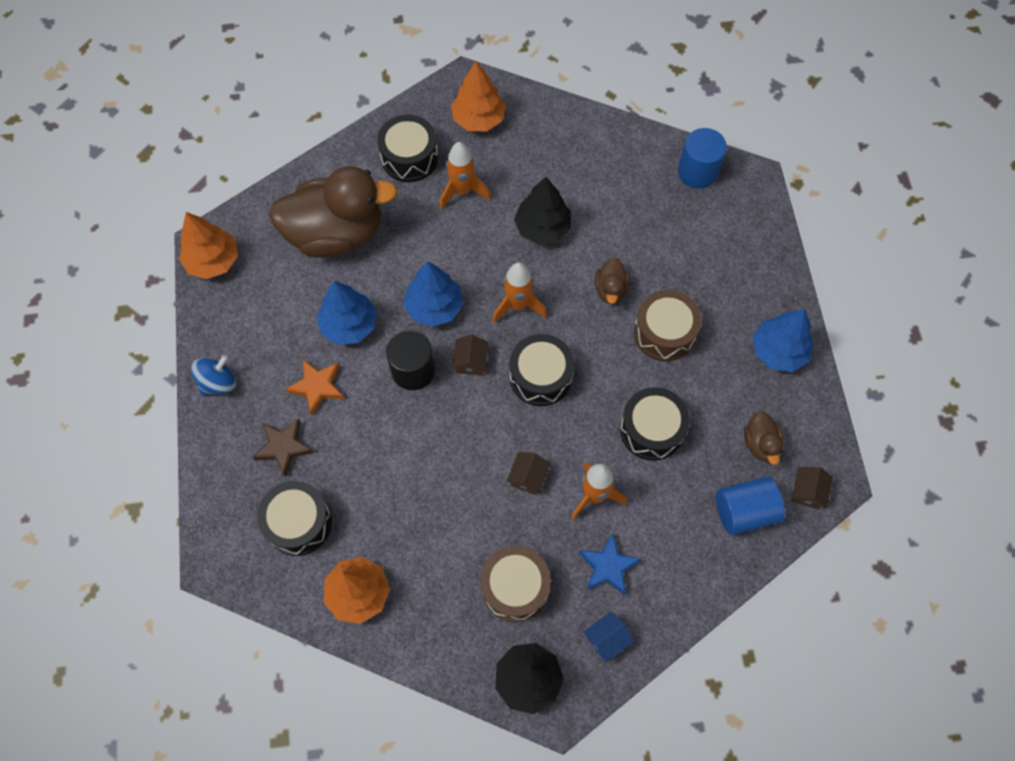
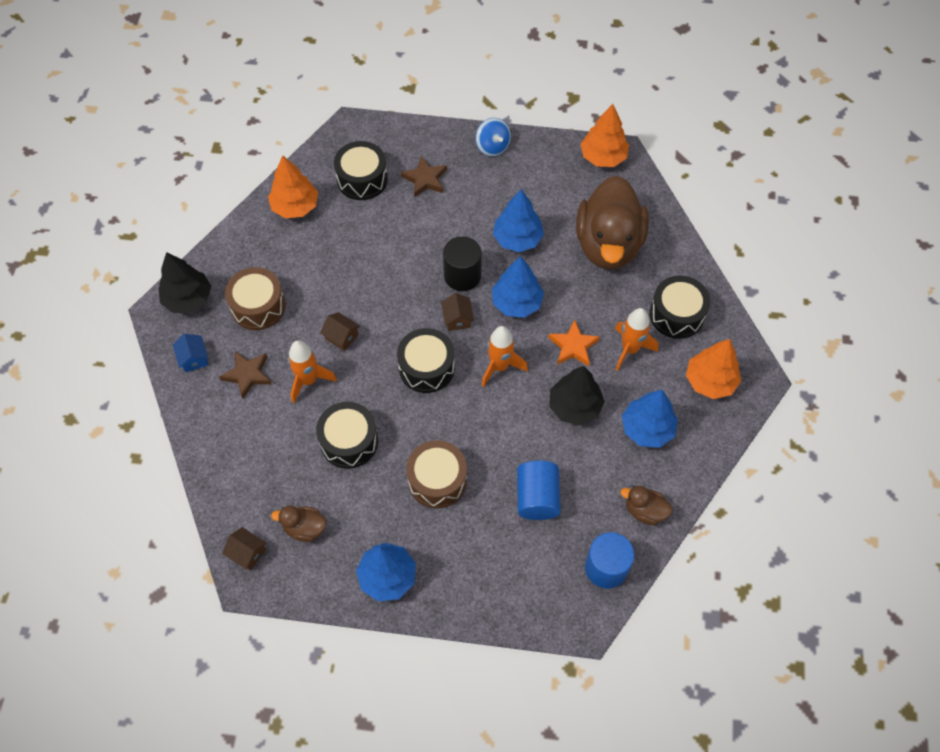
camera: 105 degrees right, 5 degrees down
(317, 387) = (468, 208): orange star -> orange star (573, 346)
(471, 361) = (457, 319): brown house -> brown house turned 60 degrees clockwise
(546, 162) = (647, 428): none -> blue tree
(608, 566) = (248, 375): blue star -> brown star
(610, 289) = (494, 447): brown duck -> brown duck (644, 511)
(744, 511) = (251, 493): blue cylinder -> blue cylinder (537, 497)

